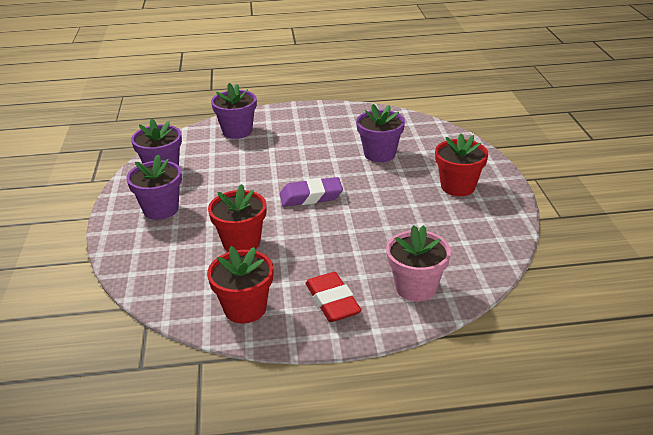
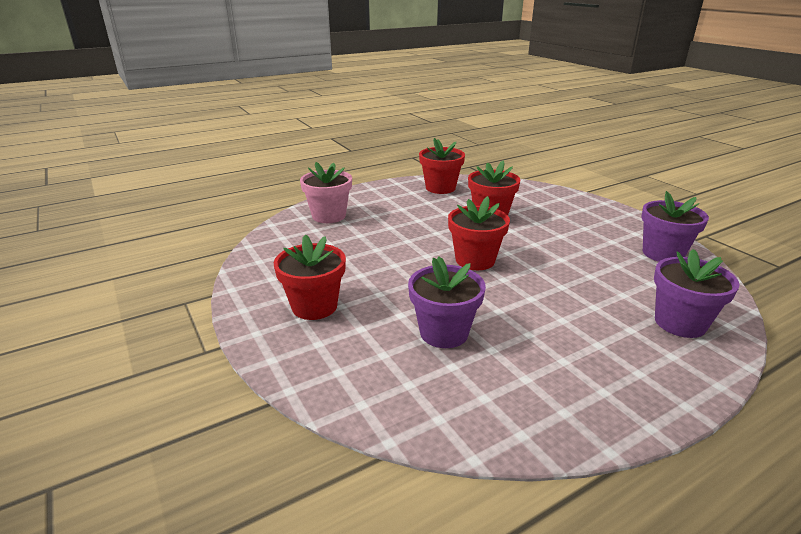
camera: 155 degrees right, 5 degrees down
(161, 209) = (593, 223): purple flower pot -> none
(311, 196) = (475, 260): purple eraser -> red flower pot
(332, 301) = (385, 200): red eraser -> none

